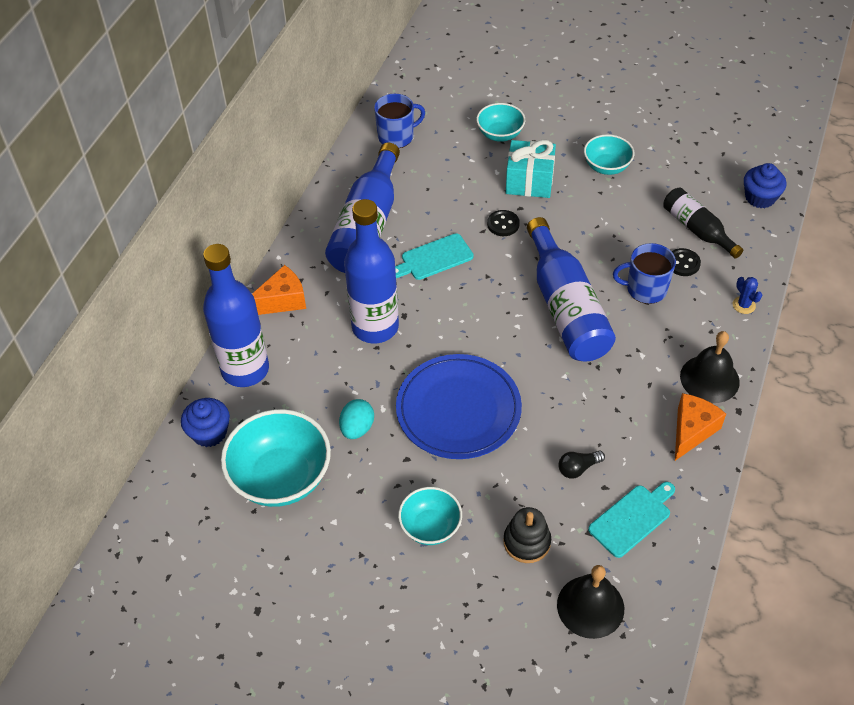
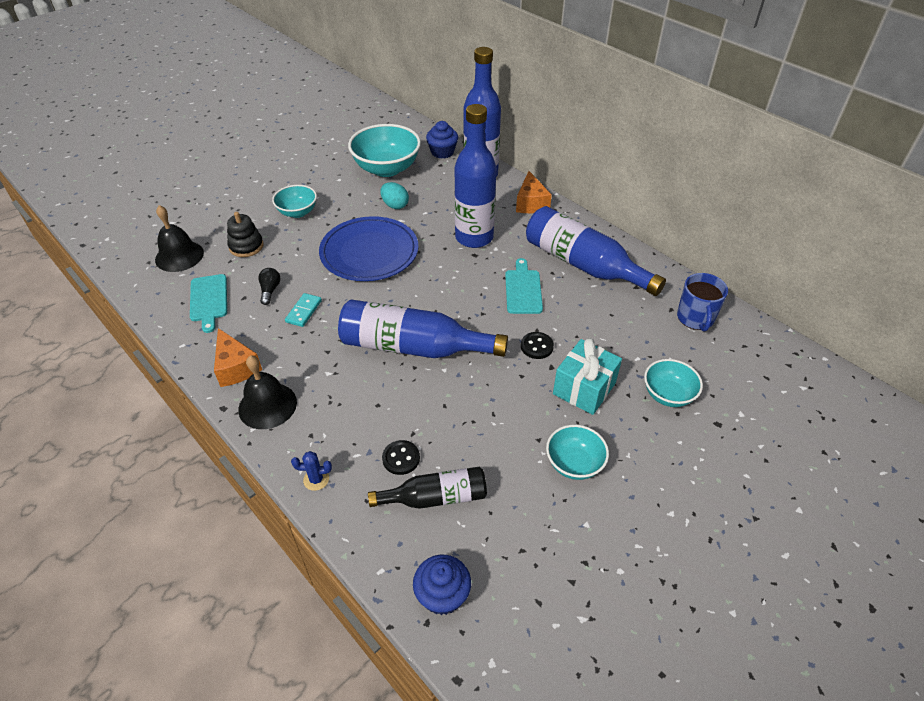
camera: 115 degrees right, 5 degrees down
(584, 418) = (304, 311): none -> turquoise domino
(645, 289) = (392, 411): blue mug -> none

